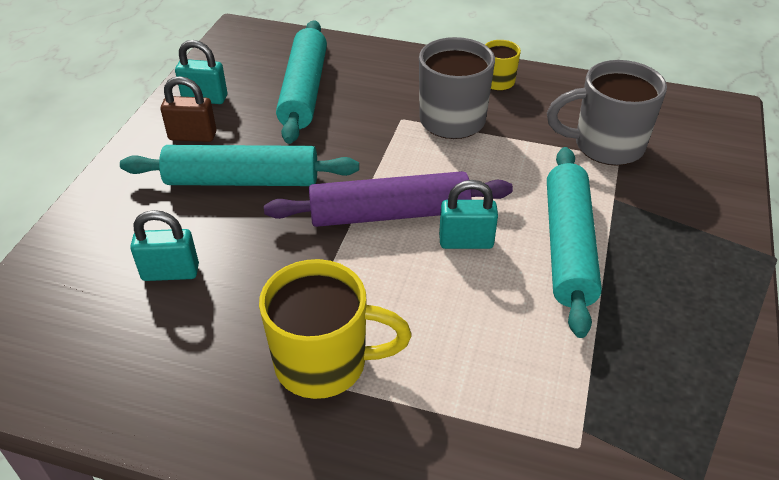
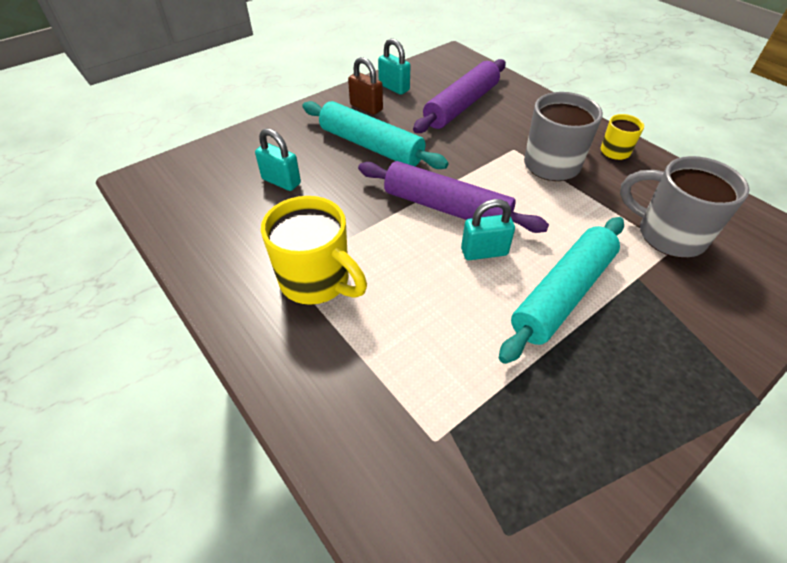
camera: 35 degrees right, 5 degrees up
(304, 91) = (461, 105): turquoise rolling pin -> purple rolling pin
(466, 242) = (484, 252): turquoise padlock -> turquoise padlock turned 45 degrees counterclockwise

